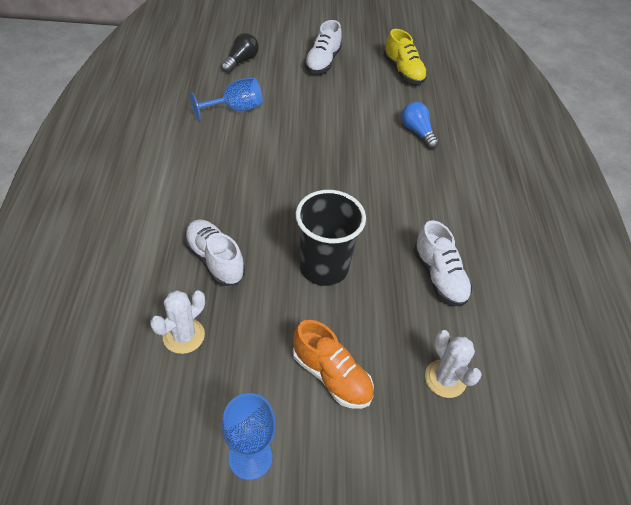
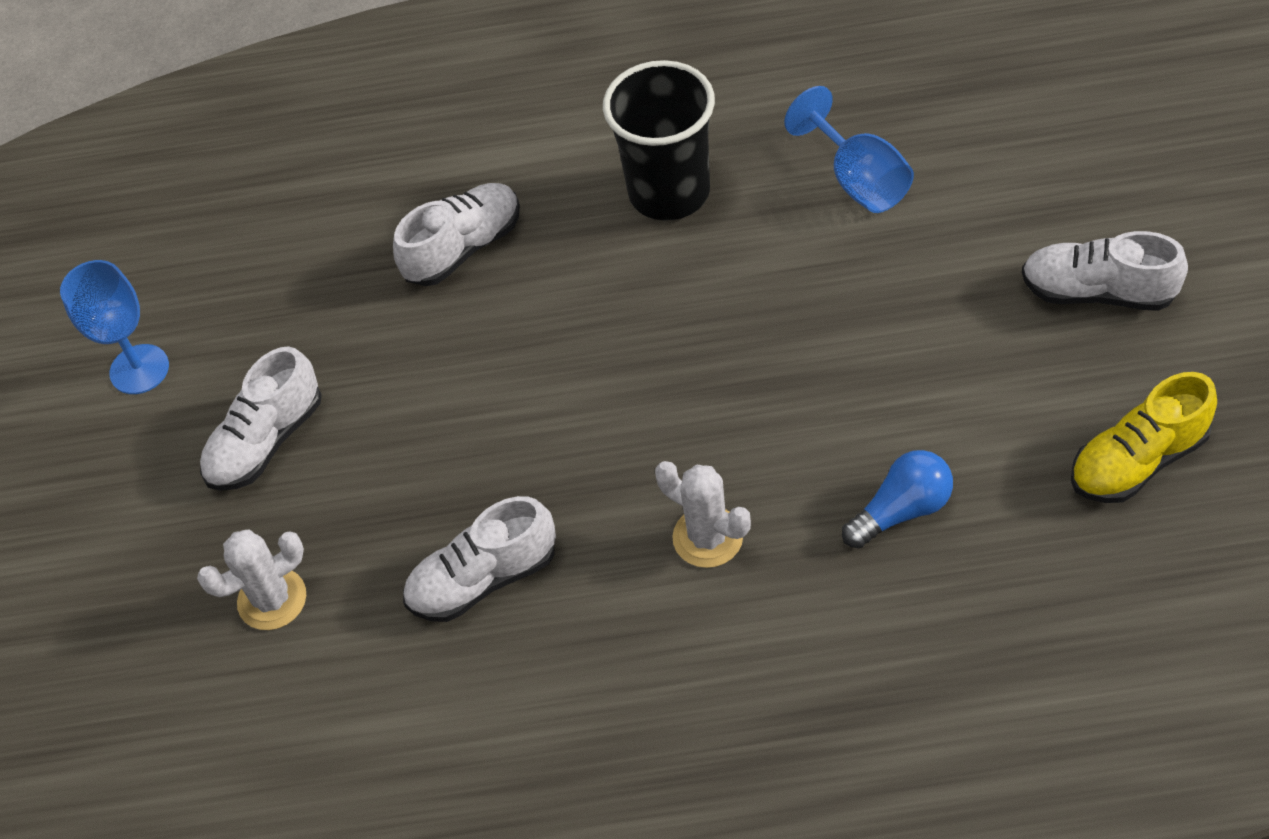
camera: 95 degrees right, 5 degrees up
(183, 336) = (318, 249): white cactus -> white cactus (707, 537)
(241, 61) = (1029, 149): black light bulb -> none
(324, 267) = (474, 397): black cup -> black cup (669, 192)
(331, 376) = (266, 441): orange shoe -> white shoe

